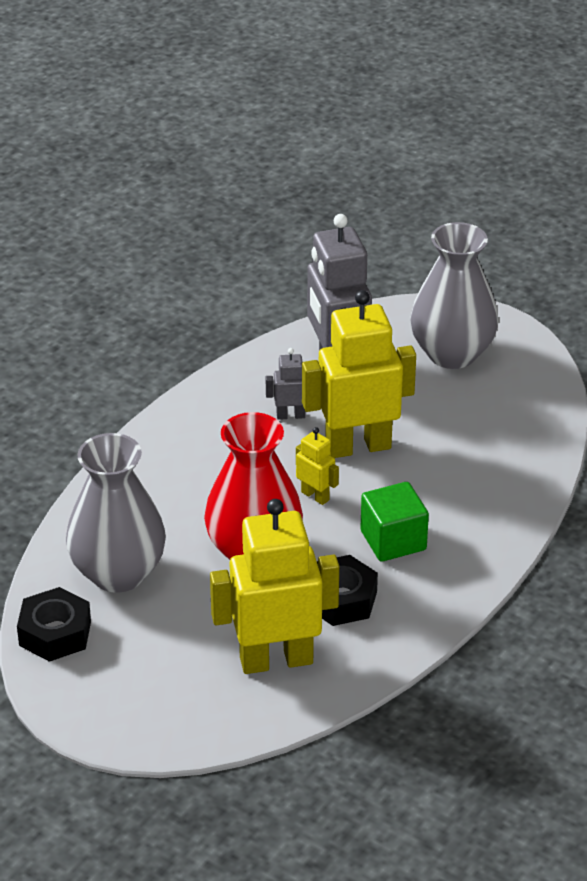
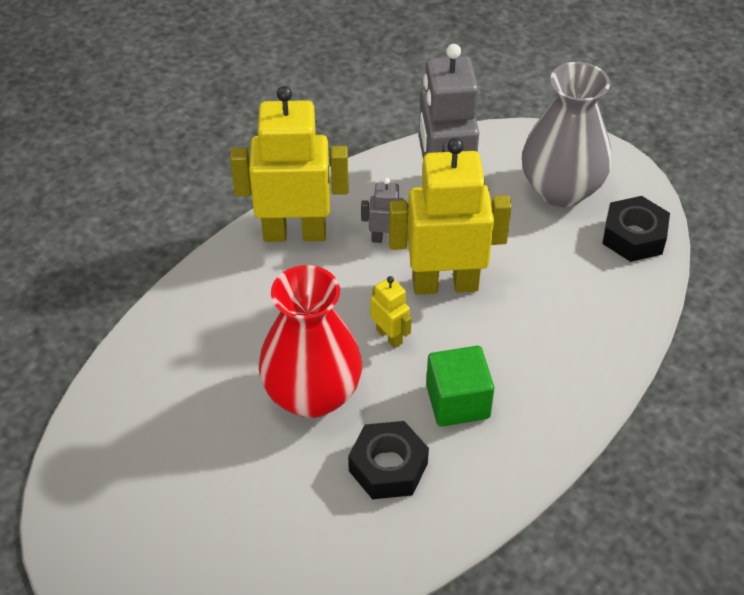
camera: 10 degrees right, 10 degrees up
(55, 633) = (87, 464): black nut -> black nut (633, 236)
(118, 573) = (170, 400): grey vase -> none
(276, 660) = (303, 533): yellow robot -> yellow robot (294, 233)

